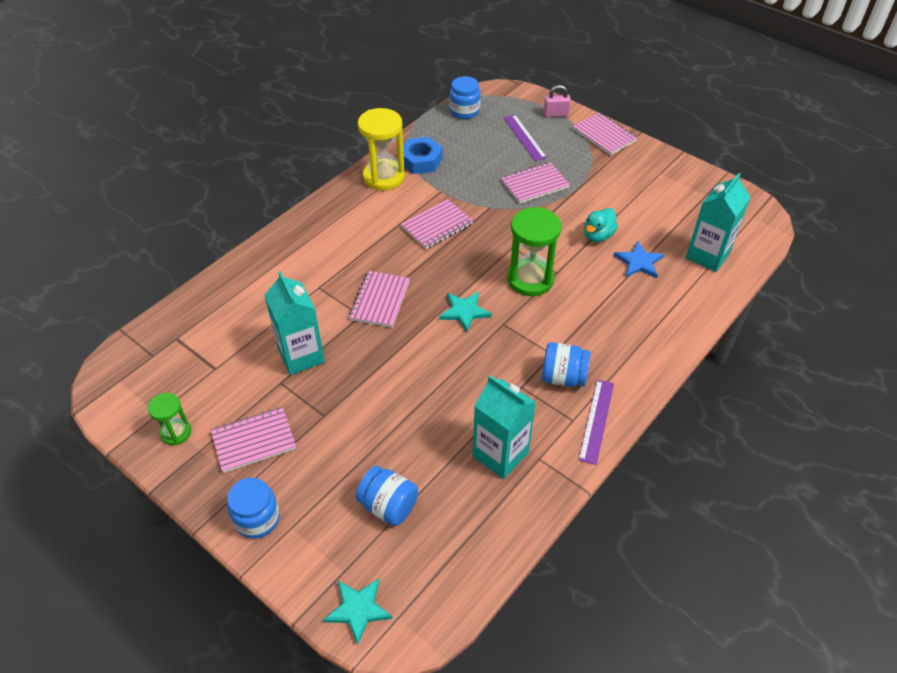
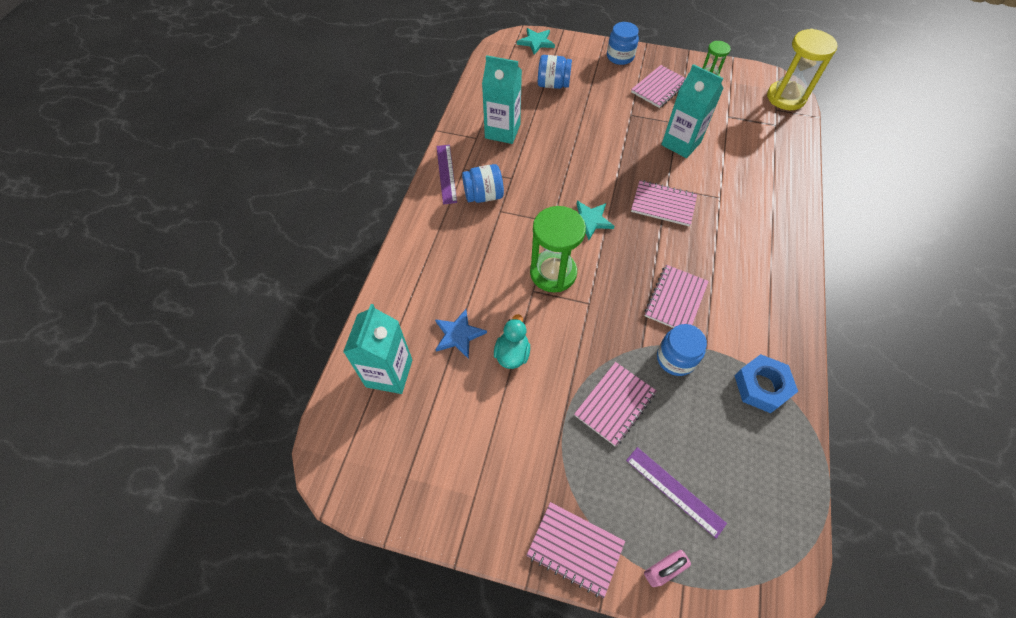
camera: 155 degrees right, 10 degrees up
(380, 300) = (663, 204): pink notebook -> pink notebook turned 60 degrees counterclockwise
(384, 177) = (777, 342): yellow hourglass -> yellow hourglass (785, 98)
(464, 111) = (784, 513): blue jar -> blue jar (676, 358)

